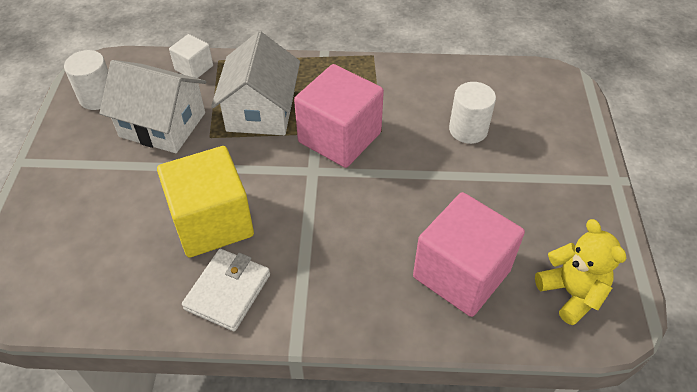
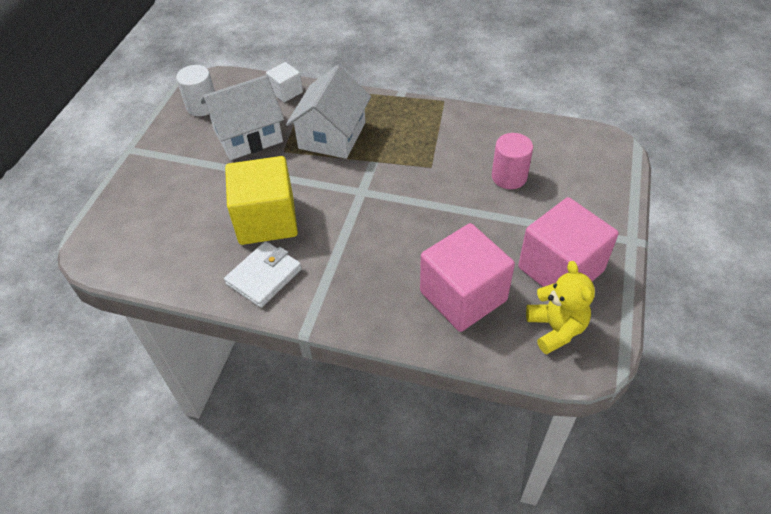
camera: 15 degrees right, 0 degrees up
(162, 124) = (248, 135): white house -> white house turned 60 degrees counterclockwise
(339, 137) = (392, 167): pink cube -> pink cube (560, 269)
(468, 130) = (509, 177): white cylinder -> pink cylinder

